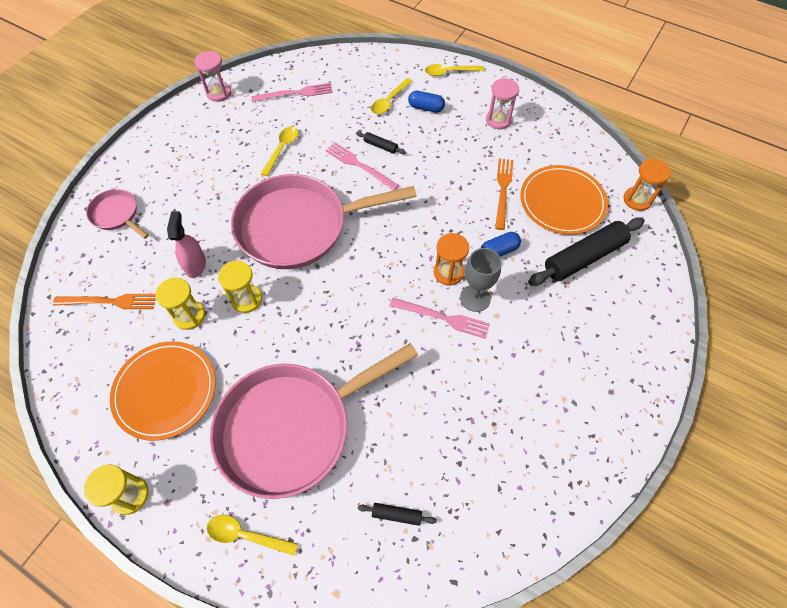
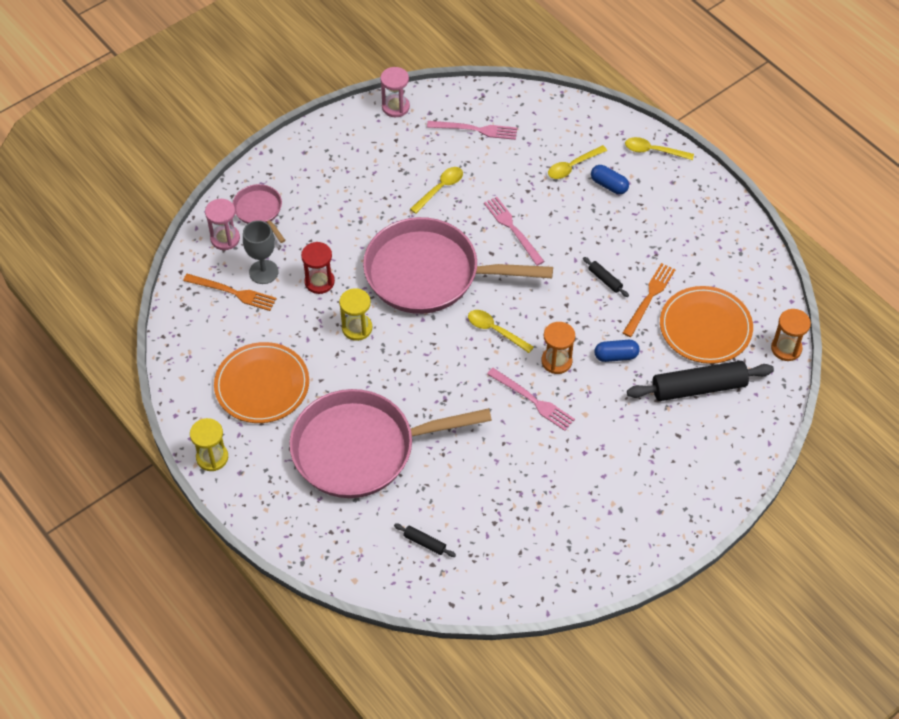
camera: 20 degrees right, 5 degrees down
(189, 316) = (301, 327): yellow hourglass -> none
(195, 265) = (319, 282): pink spray bottle -> red hourglass
(246, 535) = (296, 516): yellow spoon -> yellow spoon (495, 330)
(380, 146) = (542, 214): black rolling pin -> black rolling pin (605, 280)
(475, 298) = (572, 392): grey goblet -> grey goblet (263, 272)
(498, 120) = (681, 221): pink hourglass -> pink hourglass (225, 238)

